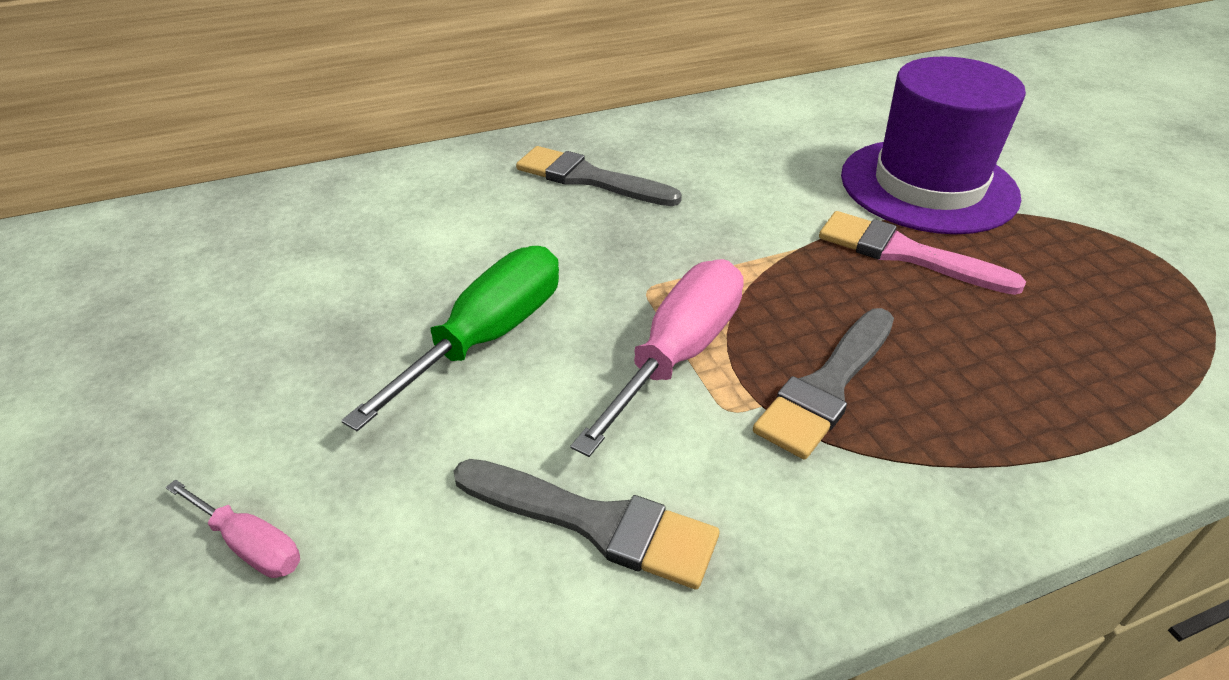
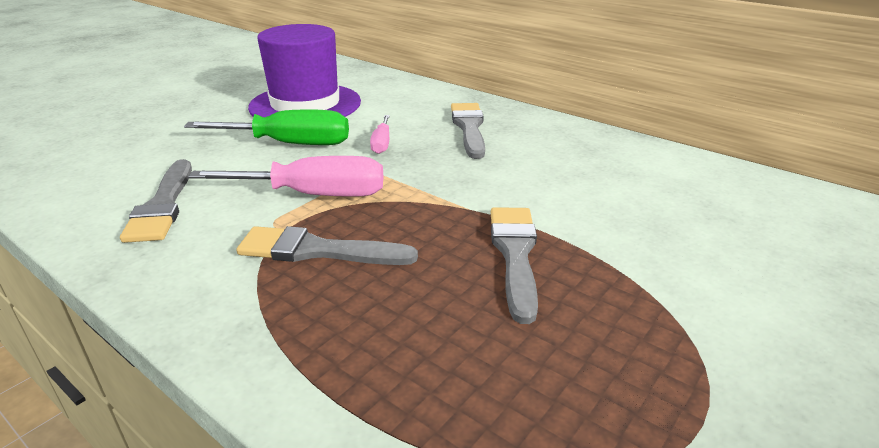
camera: 60 degrees right, 10 degrees down
(250, 545) = (127, 140): pink screwdriver -> pink screwdriver (381, 143)
(905, 254) = (515, 254): pink brush -> grey brush
(928, 186) = (641, 248): purple hat -> purple hat (305, 104)

